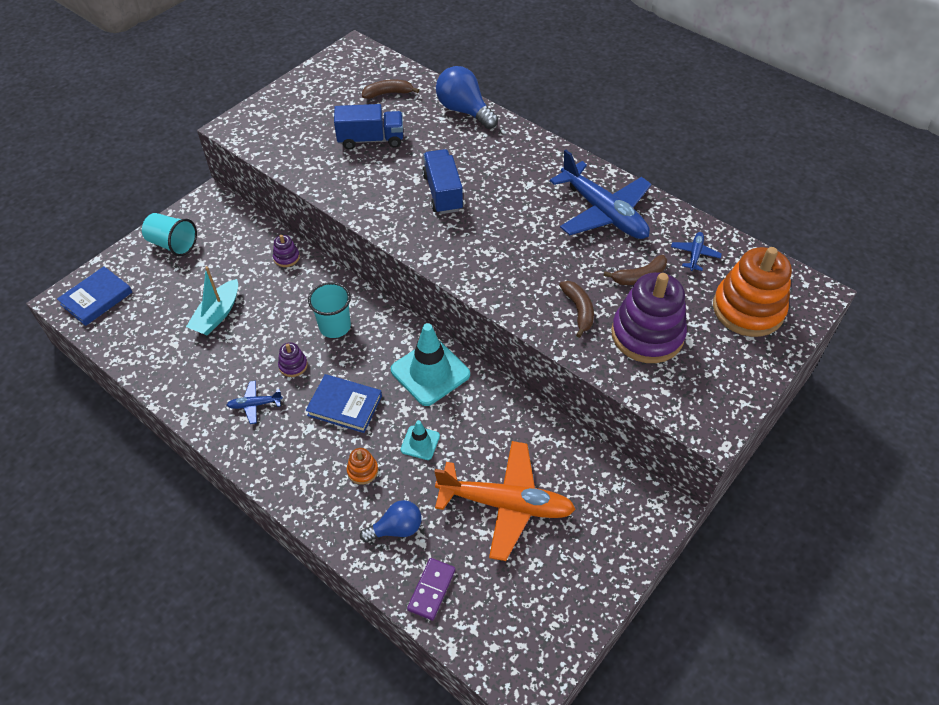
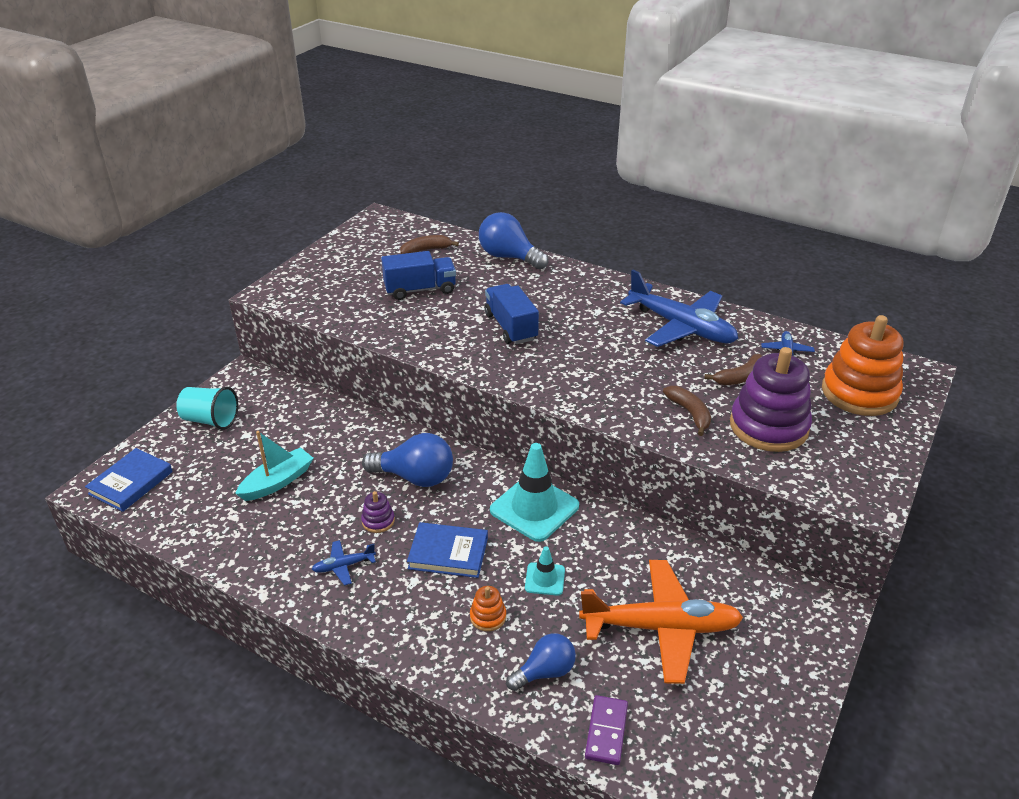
camera: 10 degrees left, 15 degrees down
(217, 315) = (277, 482): turquoise boat -> turquoise boat turned 150 degrees counterclockwise
(286, 257) = (343, 419): purple stacking toy -> none
(335, 326) = (415, 477): turquoise cup -> blue light bulb

